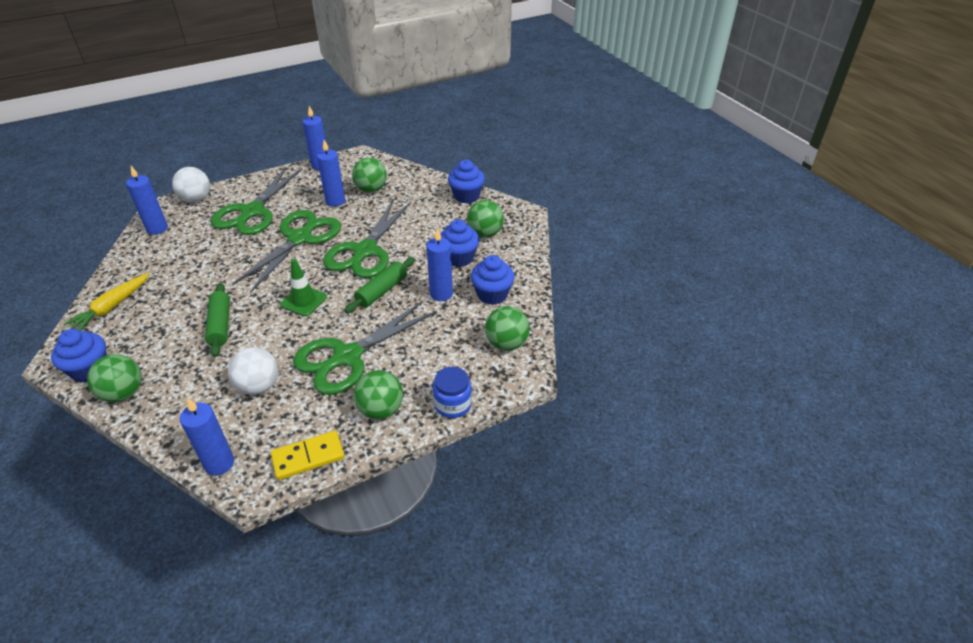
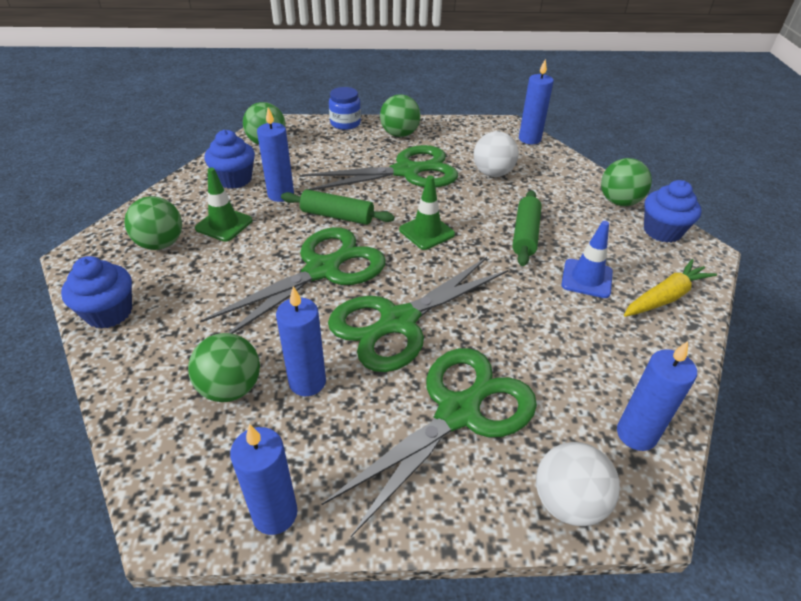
camera: 155 degrees left, 0 degrees up
(171, 303) = (586, 278): none -> blue traffic cone
(308, 457) = (464, 126): yellow domino -> none
(382, 291) = (337, 216): green rolling pin -> green rolling pin turned 45 degrees clockwise
(459, 258) = (224, 224): blue cupcake -> green traffic cone

